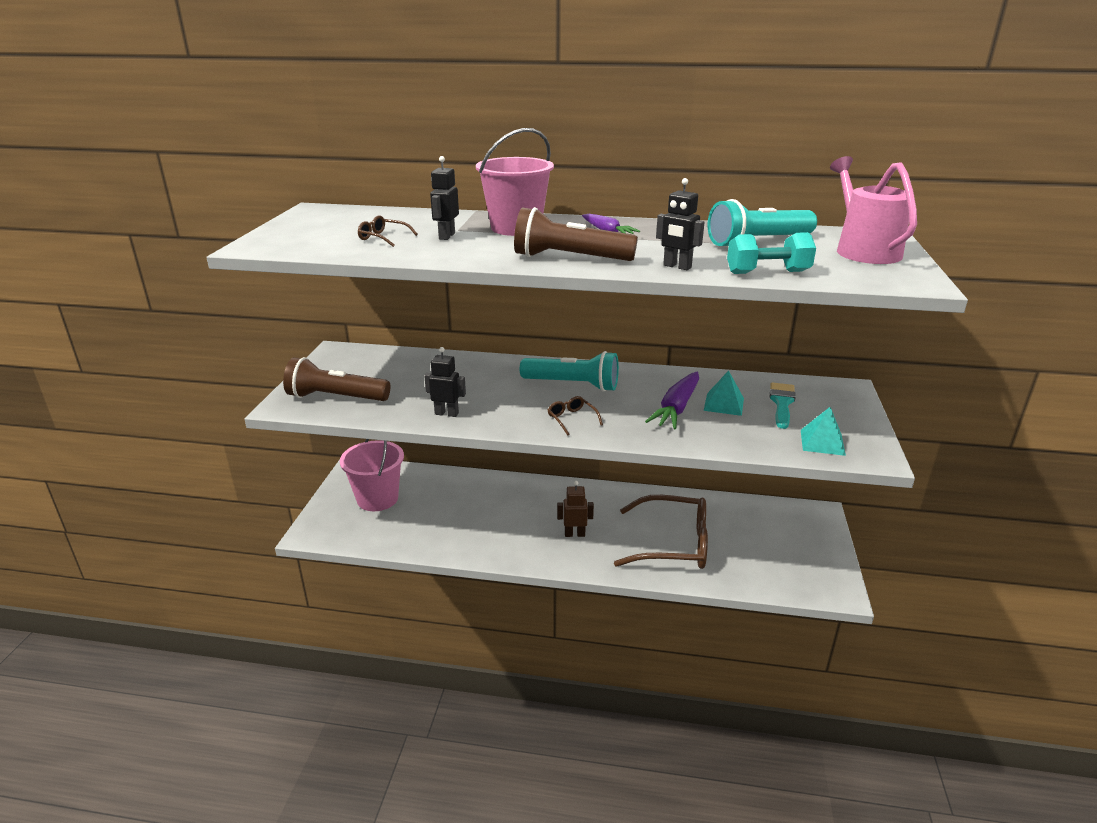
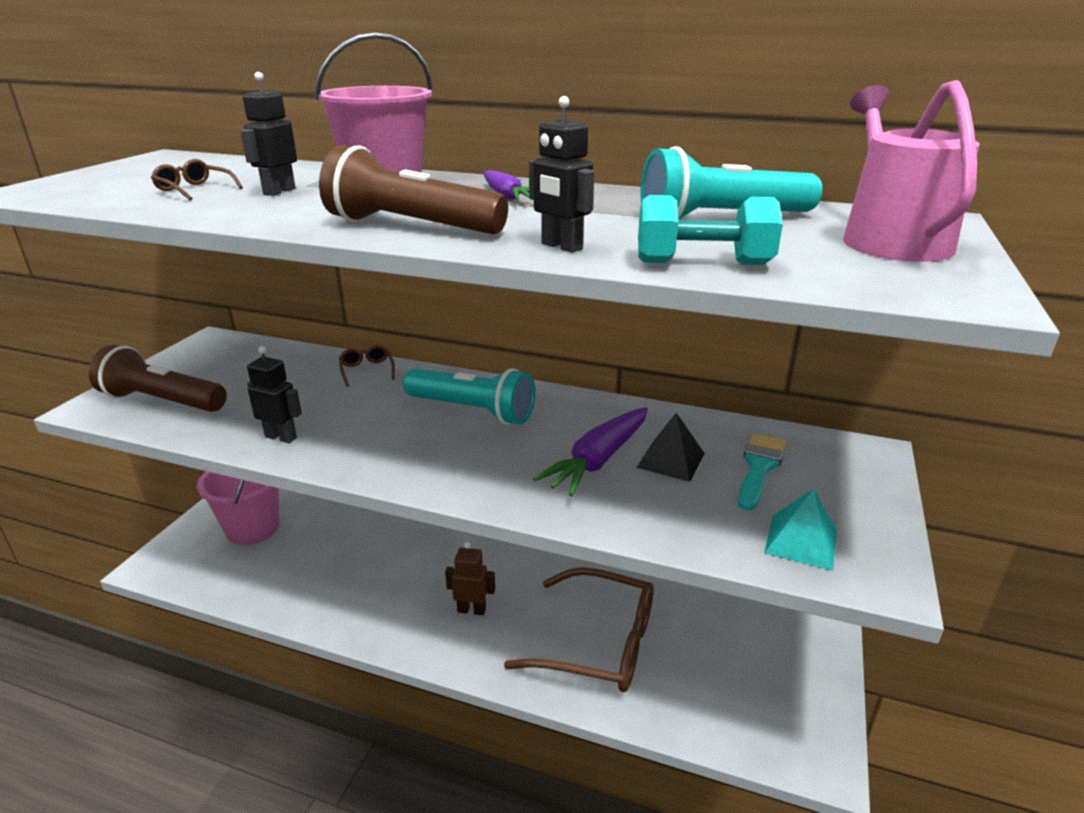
camera: 10 degrees right, 0 degrees up
(572, 419) = (441, 463): brown glasses -> brown glasses (367, 370)
(724, 404) = (671, 460): turquoise pyramid -> black pyramid

